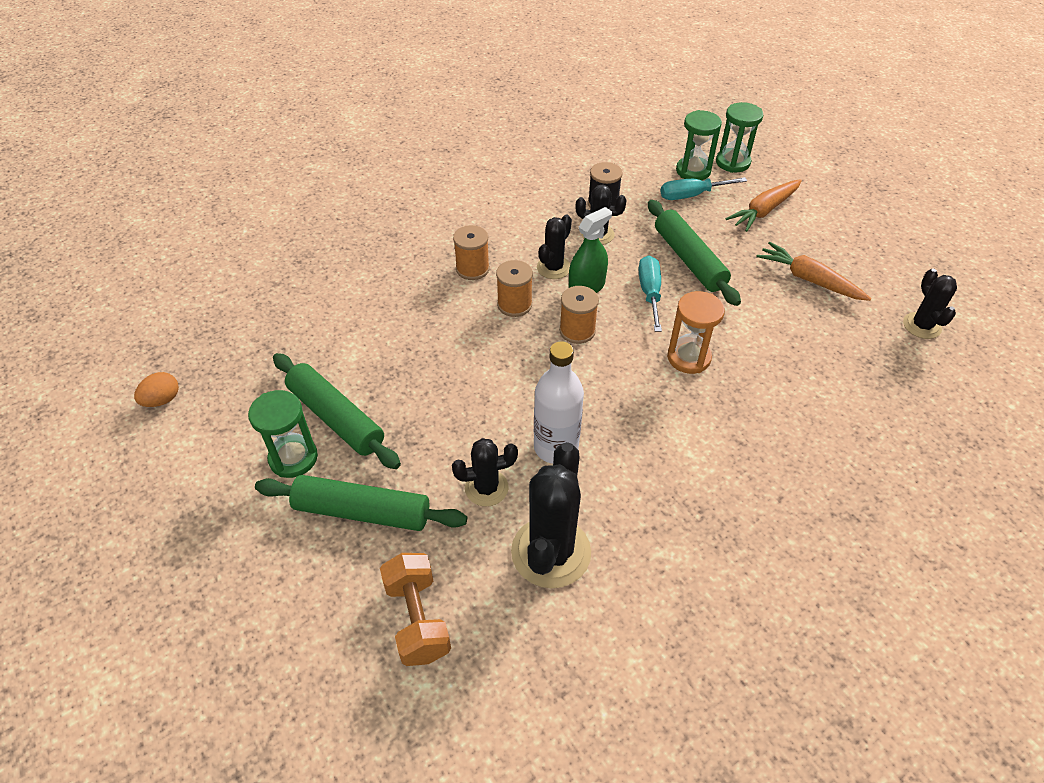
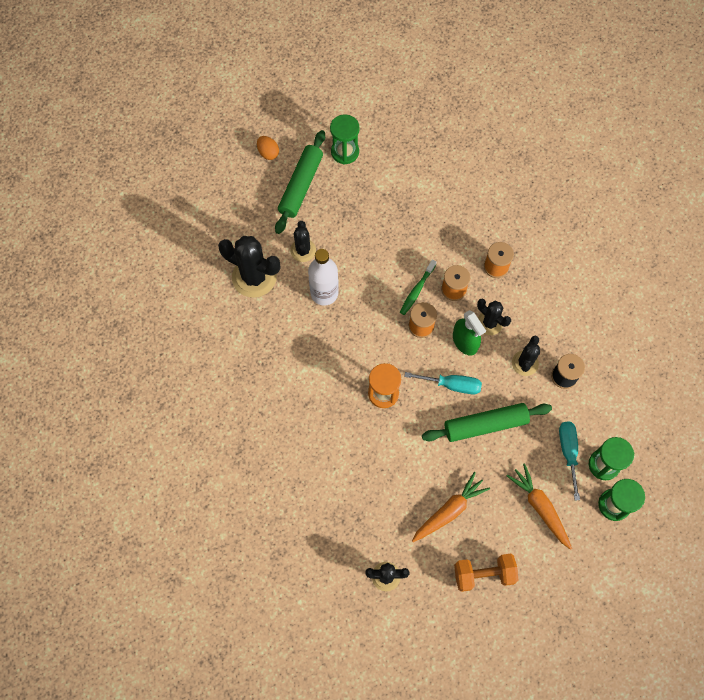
camera: 100 degrees right, 20 degrees up
(162, 400) = (402, 83): orange egg -> orange egg (268, 153)
(336, 418) = (370, 174): green rolling pin -> none
(417, 619) = (231, 208): orange dumbbell -> orange dumbbell (483, 574)
(524, 341) = (417, 290): none -> green toothbrush

